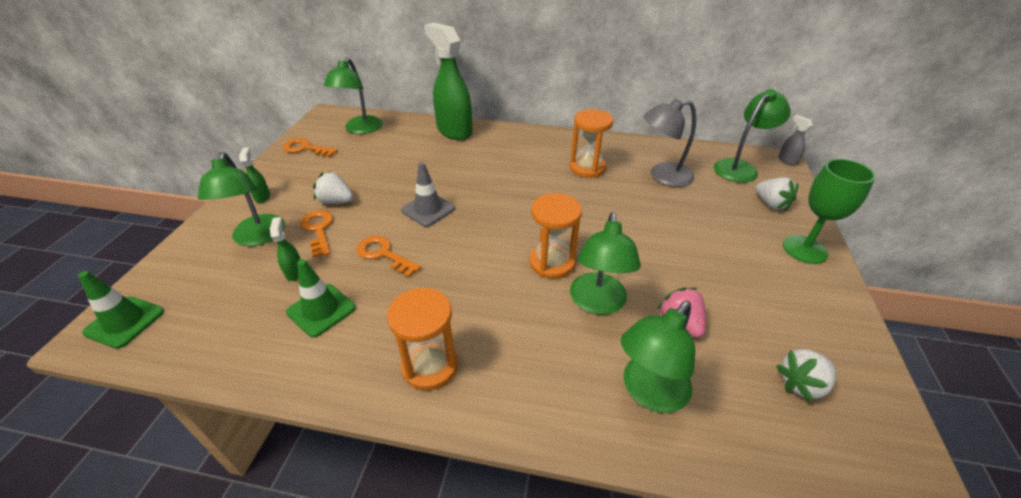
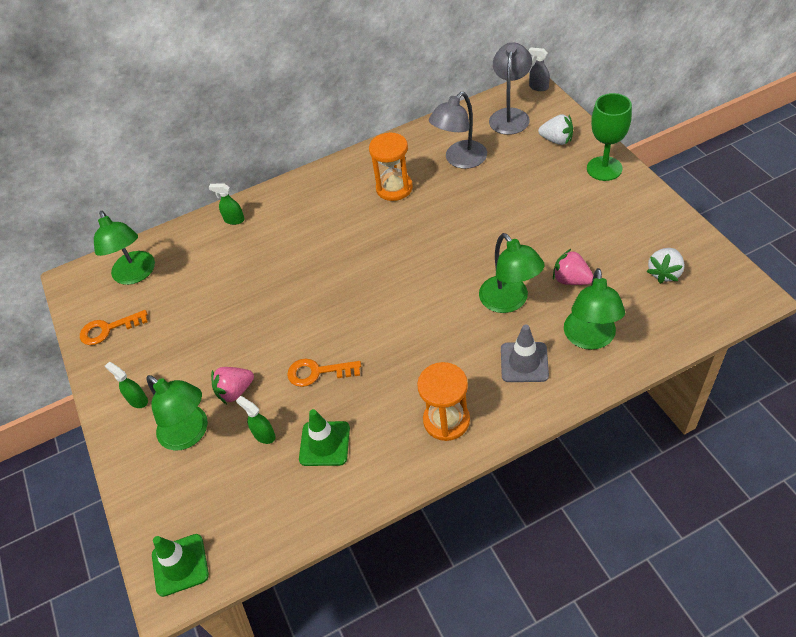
camera: 30 degrees left, 10 degrees up
(318, 230) = (235, 391): orange key -> pink strawberry
(336, 201) = (215, 358): white strawberry -> none
(428, 209) = (306, 312): grey traffic cone -> grey traffic cone (524, 362)
(454, 131) = (234, 220): green spray bottle -> green spray bottle, size x0.42
(552, 262) = (450, 292): orange hourglass -> none
(740, 167) = (510, 115): green lamp -> grey lamp

